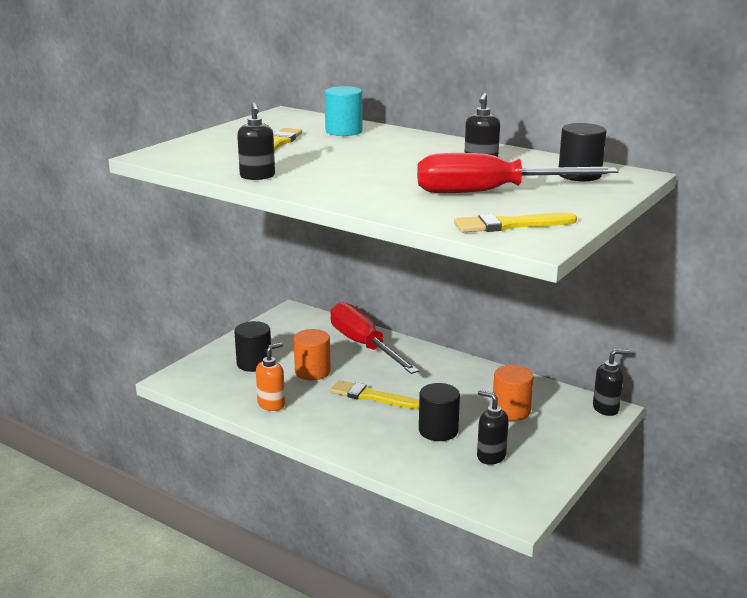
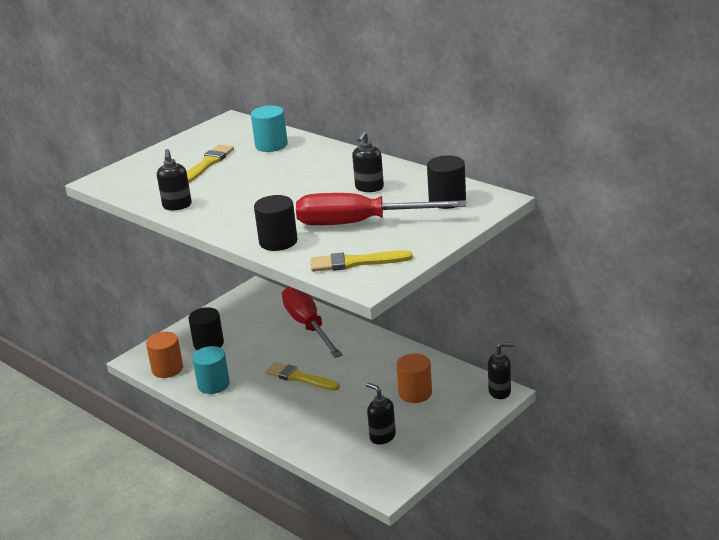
camera: 10 degrees right, 5 degrees up
(271, 404) = (213, 384): orange soap dispenser -> turquoise cylinder
(312, 372) = (256, 353): orange cylinder -> orange cylinder (167, 369)
(438, 431) = (346, 412): black cylinder -> black cylinder (278, 242)

